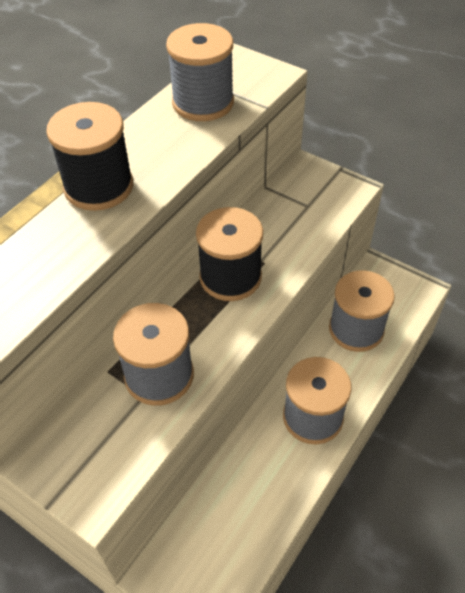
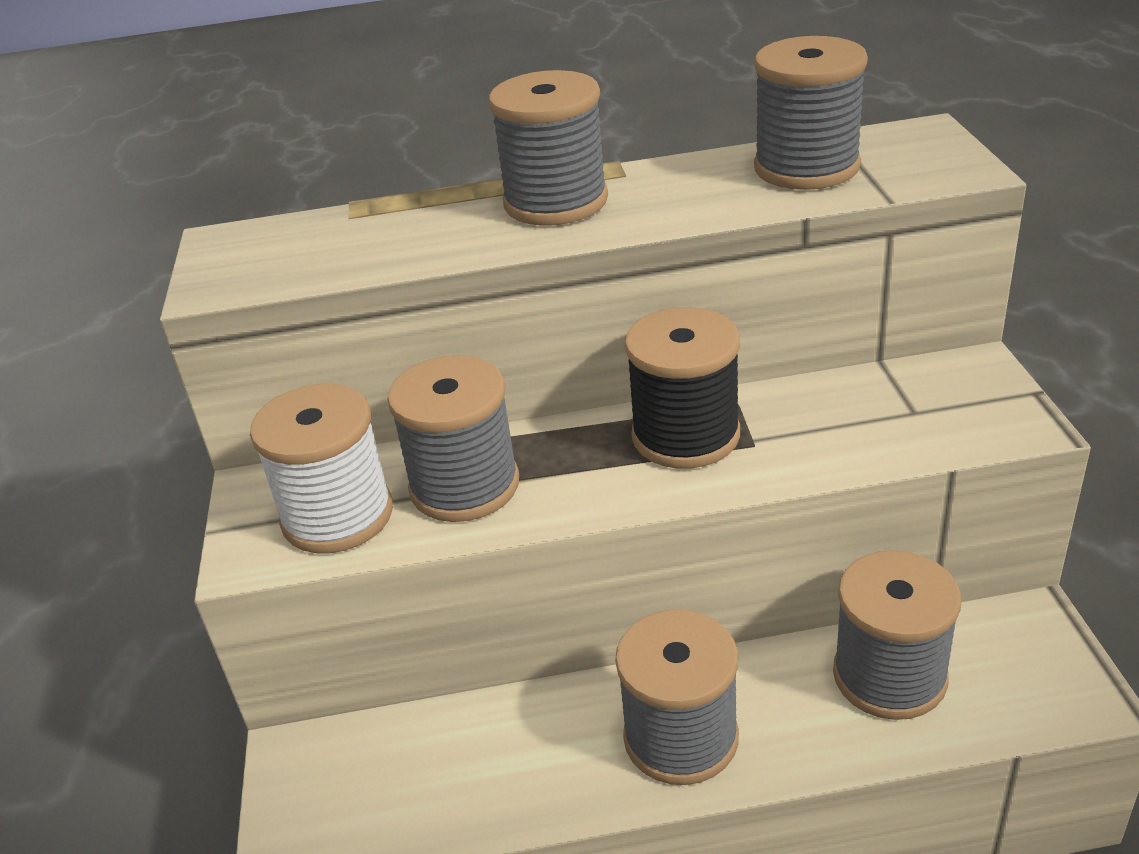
camera: 50 degrees right, 15 degrees down
(99, 187) = (555, 202): black spool -> grey spool
(113, 440) = (337, 516): none -> white spool

